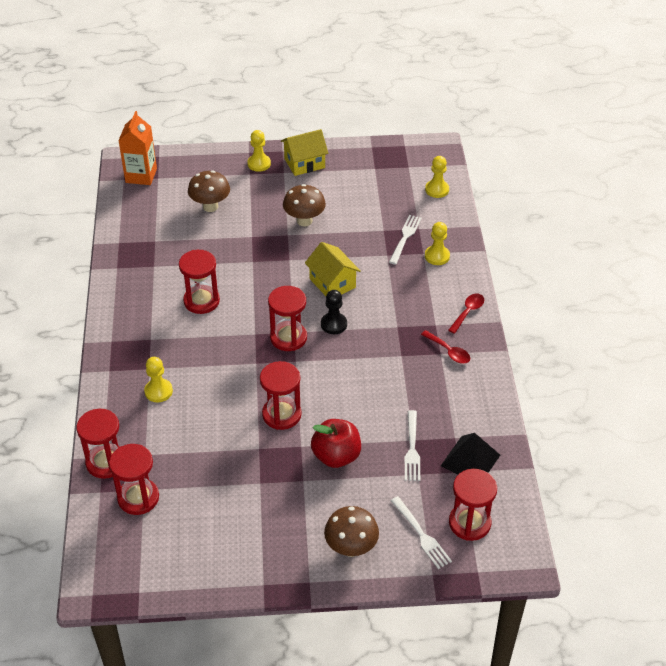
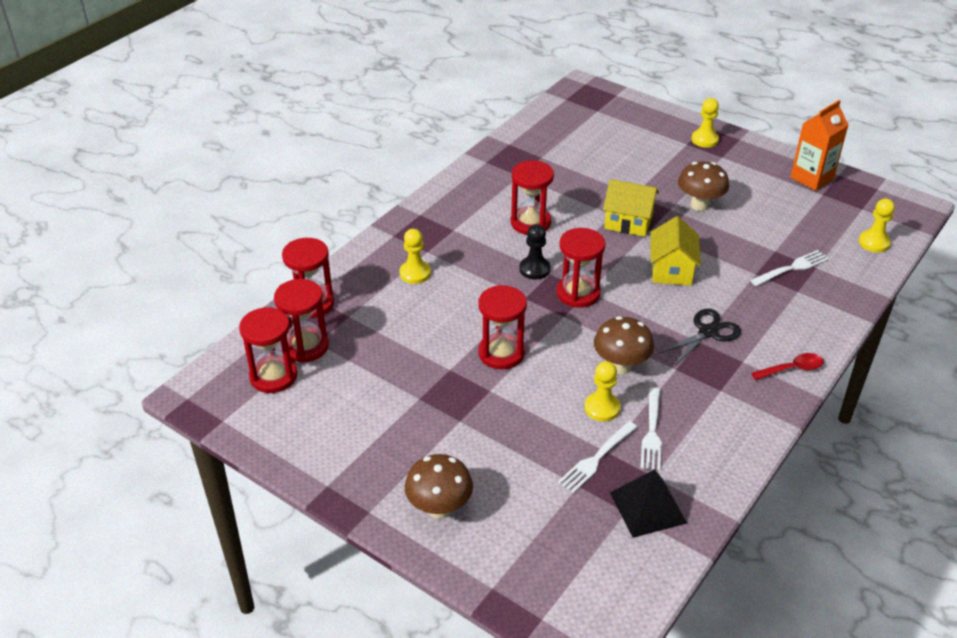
camera: 40 degrees right, 5 degrees down
(141, 175) = (584, 103): orange carton -> orange carton (812, 178)
(210, 206) = (620, 153): brown mushroom -> brown mushroom (621, 366)
(304, 163) = (751, 158): yellow house -> yellow house (628, 222)
(334, 324) = (635, 305): black pawn -> black pawn (534, 269)
(336, 456) = (514, 419): red apple -> none
(396, 316) = (707, 332): none -> black scissors
(421, 535) = (521, 543): white fork -> white fork (652, 432)
(437, 256) = (810, 301): yellow pawn -> yellow pawn (602, 408)
(449, 351) = (732, 393): red spoon -> none
(469, 523) = (583, 566): red hourglass -> red hourglass (273, 376)

